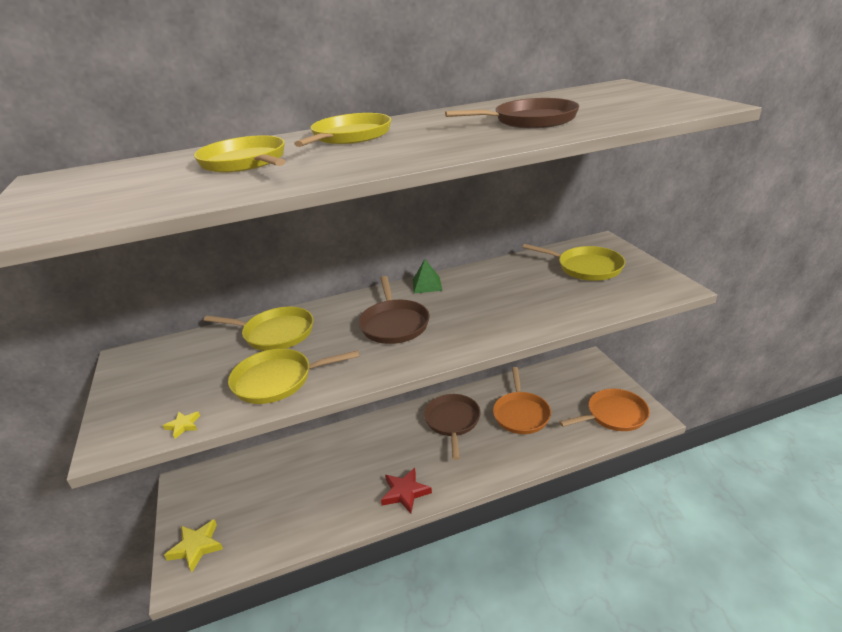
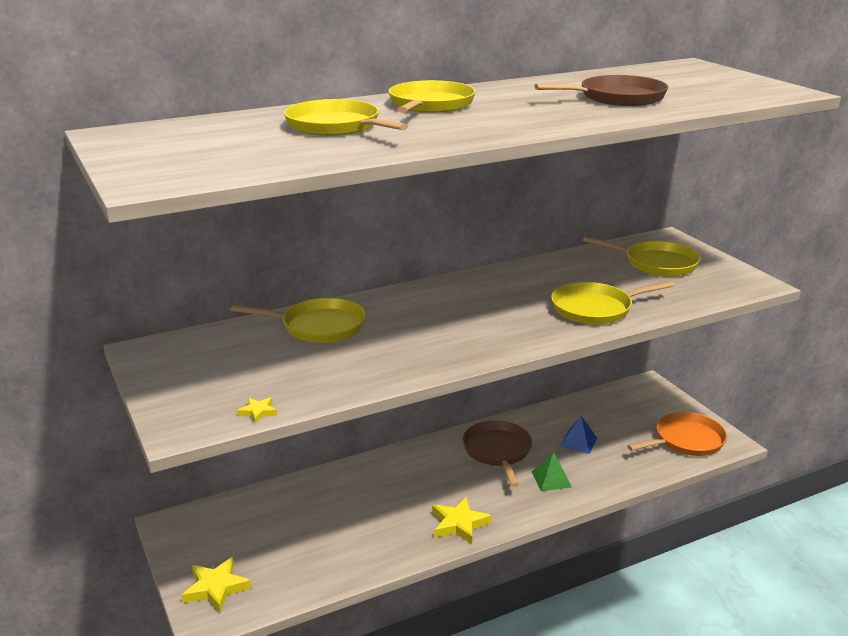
camera: 10 degrees left, 5 degrees down
(277, 380) = (345, 370): yellow pan -> yellow pan (595, 309)
(394, 324) = (457, 317): brown pan -> none
(405, 492) = (459, 524): red star -> yellow star
(427, 285) = (479, 279): green pyramid -> green pyramid (551, 479)
(521, 414) = (578, 442): orange pan -> blue pyramid

